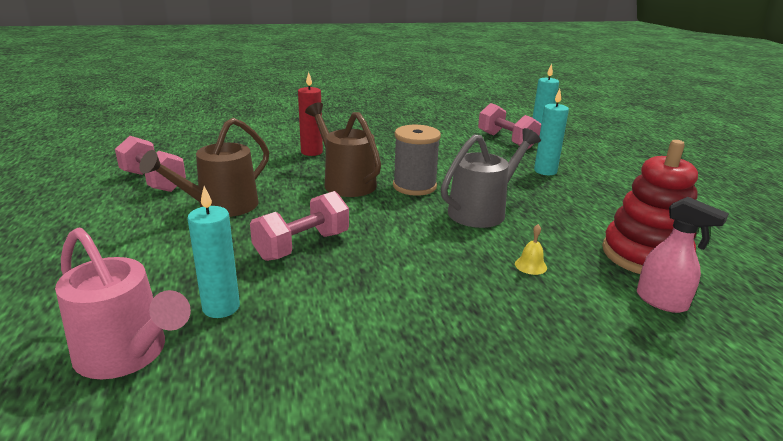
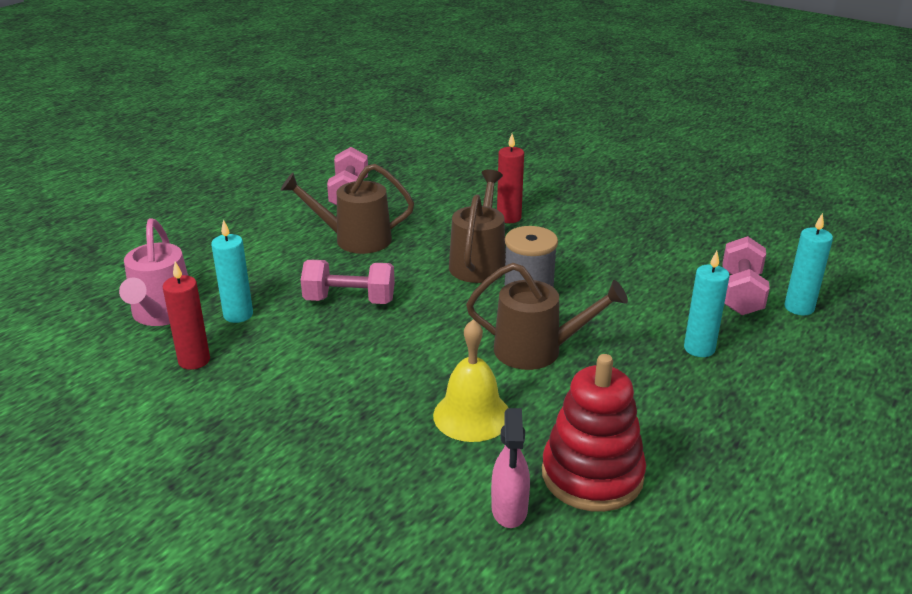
camera: 50 degrees right, 5 degrees up
(251, 369) = (194, 360): none -> red candle
(482, 211) = (538, 350): grey watering can -> brown watering can
(530, 265) = (472, 415): yellow bell -> yellow bell, size x2.26

